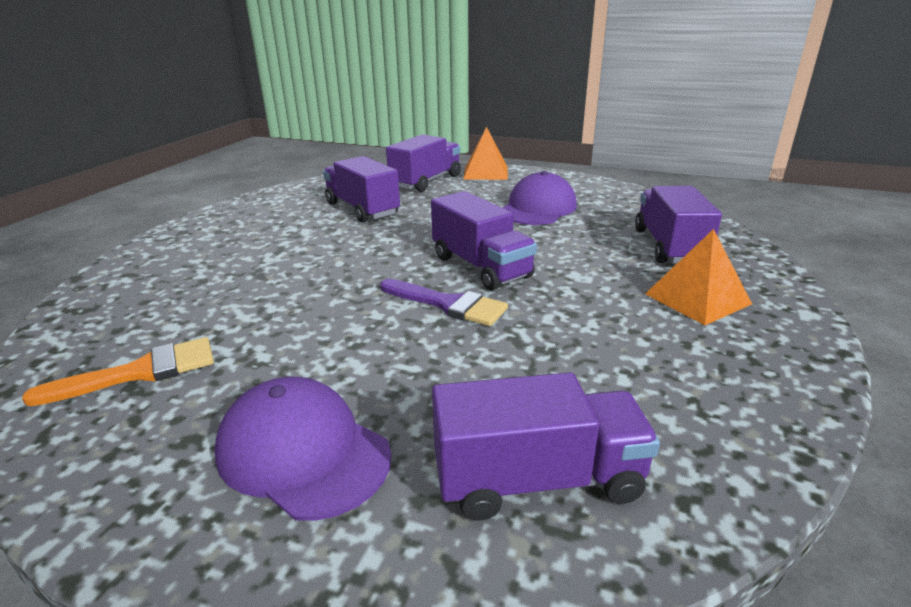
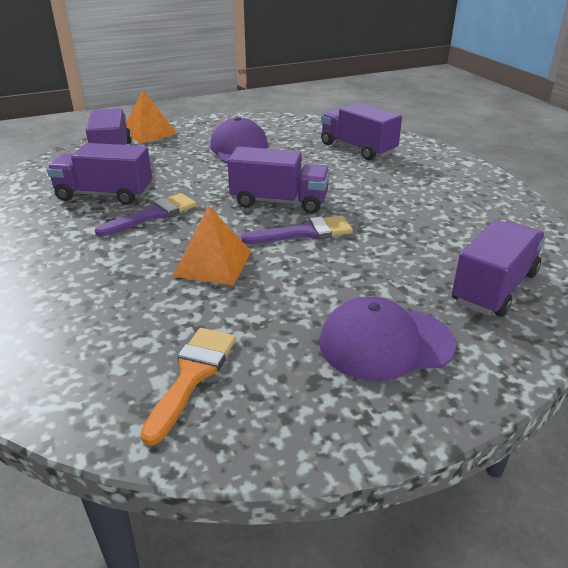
camera: 45 degrees left, 5 degrees up
(363, 236) = (153, 215): none -> purple brush
(697, 299) = (416, 173): orange pyramid -> orange pyramid (213, 263)

